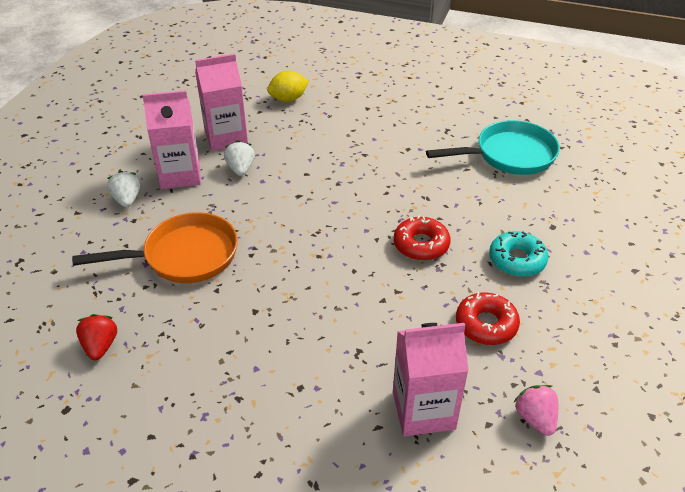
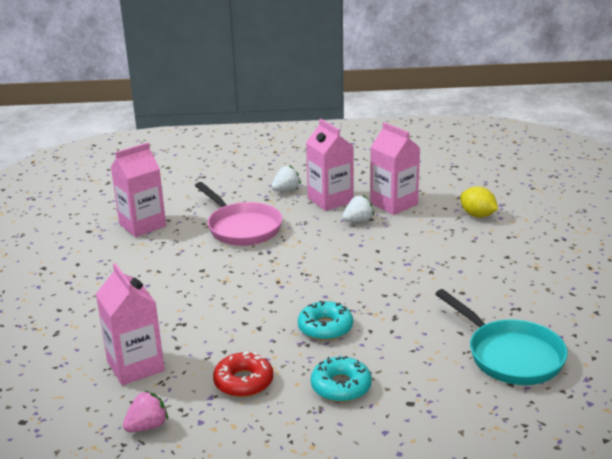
camera: 70 degrees right, 15 degrees down
(100, 346) = (142, 225): red strawberry -> pink carton
(184, 256) = (242, 228): orange pan -> pink pan
(421, 245) = (325, 327): red donut -> turquoise donut

